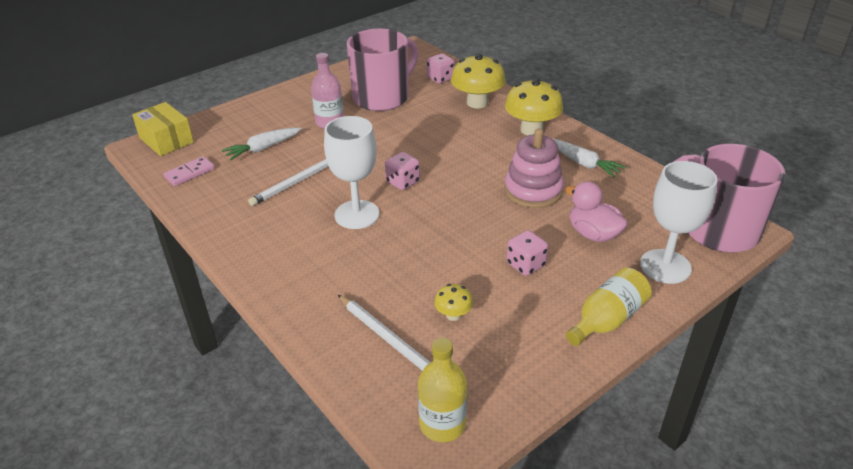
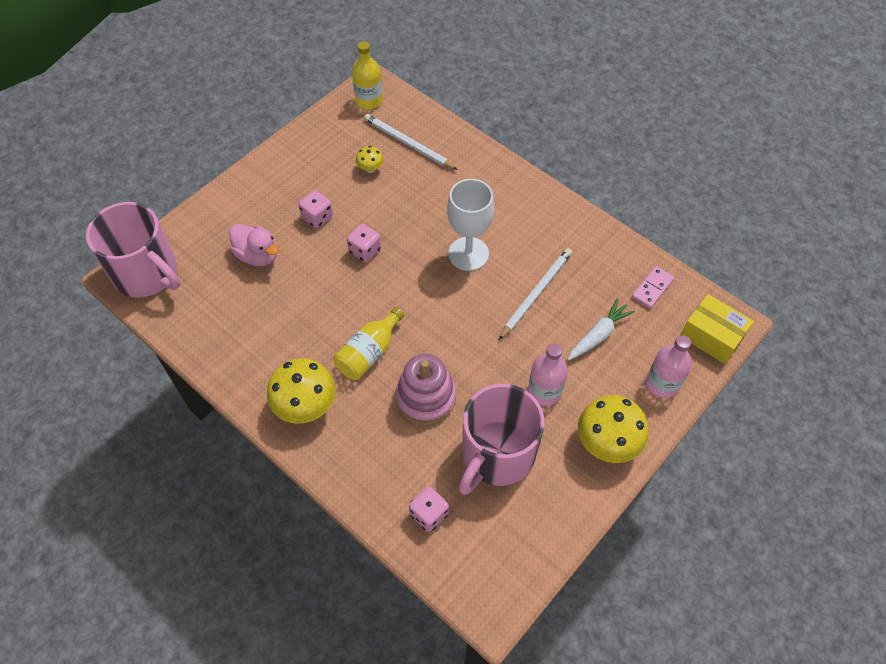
camera: 170 degrees right, 20 degrees up
(232, 119) = (662, 384): none -> pink bottle
(403, 182) = (436, 300): pink dice -> pink dice (365, 251)
(477, 103) = (373, 457): yellow mushroom -> yellow mushroom (607, 442)
(533, 191) = (308, 303): pink stacking toy -> pink stacking toy (425, 397)
(583, 163) = (253, 351): white carrot -> none
(607, 320) = (260, 177): yellow bottle -> yellow bottle (369, 352)
(665, 266) = (205, 228): white goblet -> none

